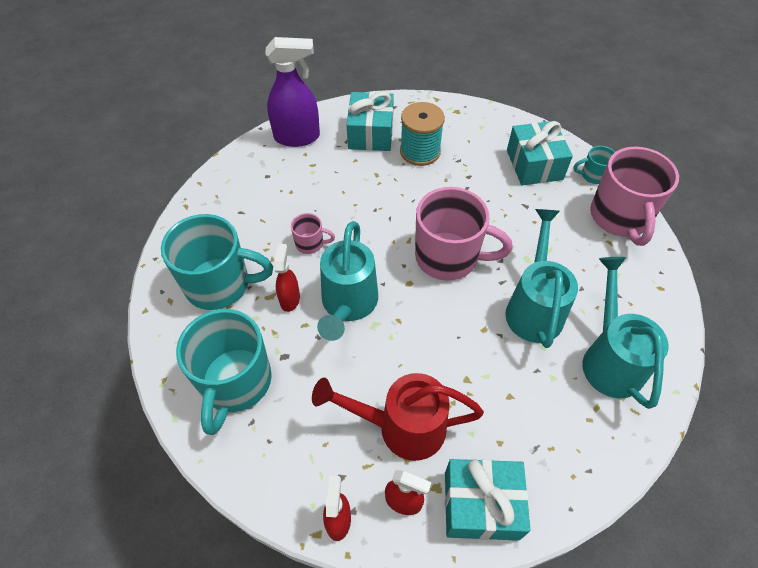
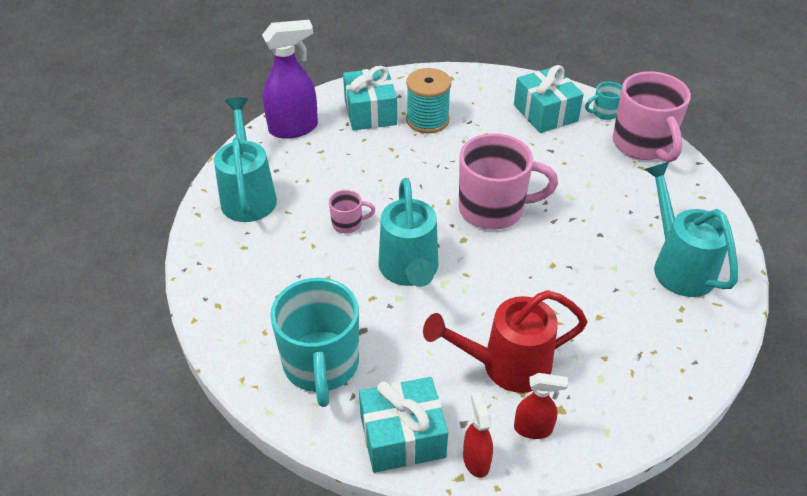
camera: 15 degrees left, 10 degrees down
(220, 284) = (267, 279): turquoise mug -> none
(290, 299) = (347, 278): red spray bottle -> none
(481, 505) = (607, 414): turquoise gift -> turquoise gift (402, 437)
(534, 308) = (592, 237): turquoise watering can -> turquoise watering can (248, 195)

